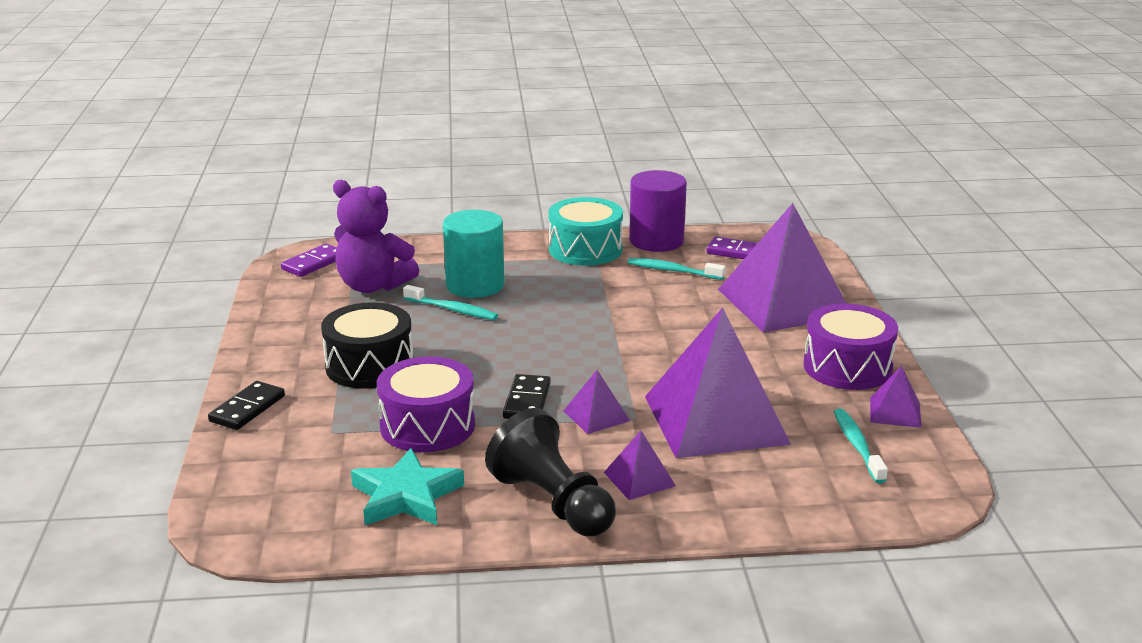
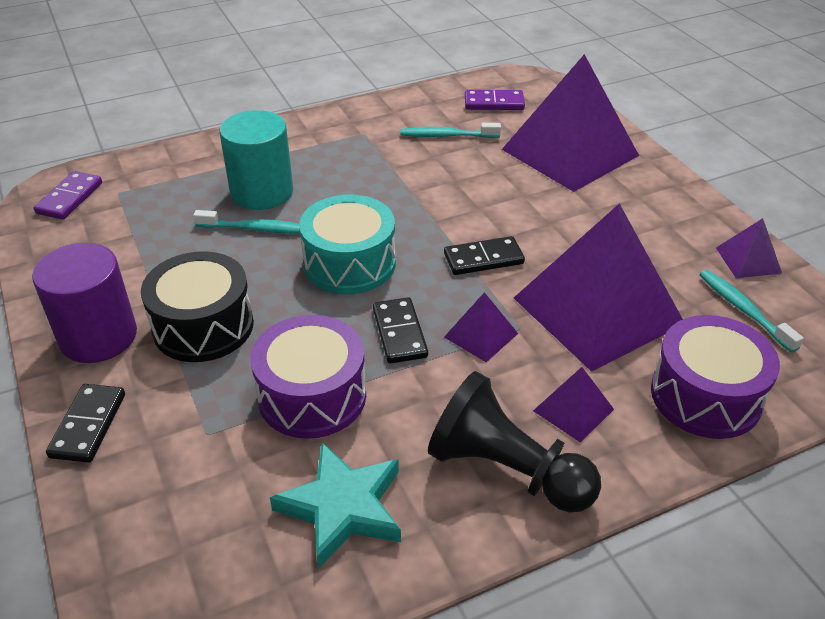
camera: 20 degrees left, 15 degrees up
(373, 286) = (152, 215): purple teddy bear -> none
(585, 249) = (349, 126): turquoise drum -> turquoise drum (349, 263)
(638, 365) = (483, 259): none -> black domino
(656, 241) = (411, 103): purple cylinder -> purple cylinder (98, 336)
(847, 367) = (673, 216): purple drum -> purple drum (705, 396)

